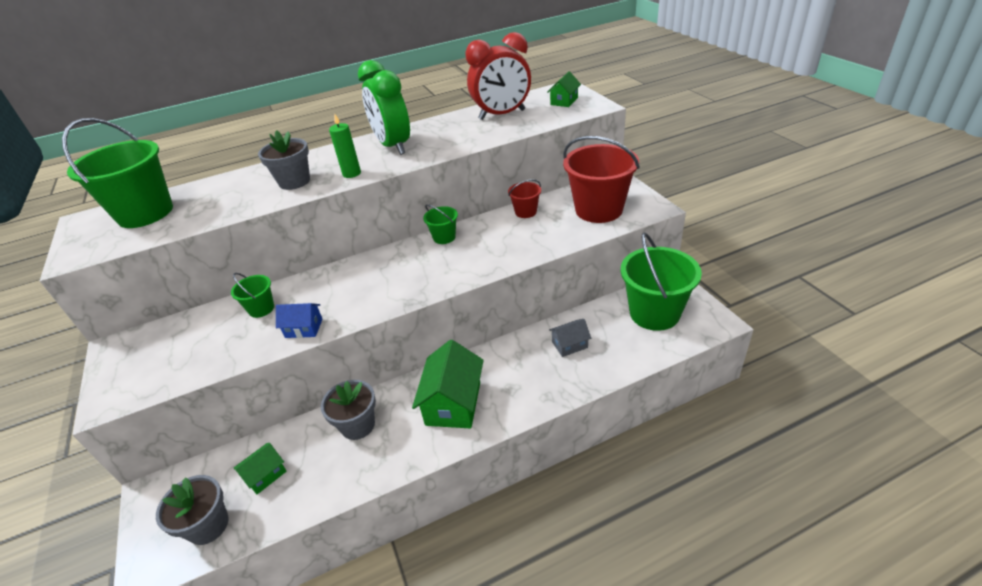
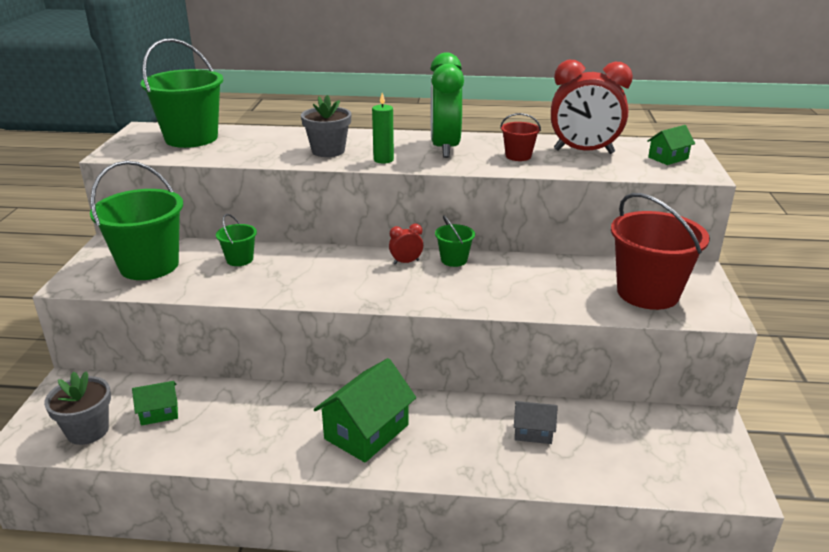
camera: 25 degrees right, 10 degrees down
(304, 328) = (260, 289): blue house -> none
(358, 425) = (265, 409): grey flower pot -> none
(408, 254) = (406, 262): none -> red clock
(525, 212) = (561, 266): red bucket -> red bucket (518, 156)
(654, 313) = (662, 444): green bucket -> green bucket (149, 265)

